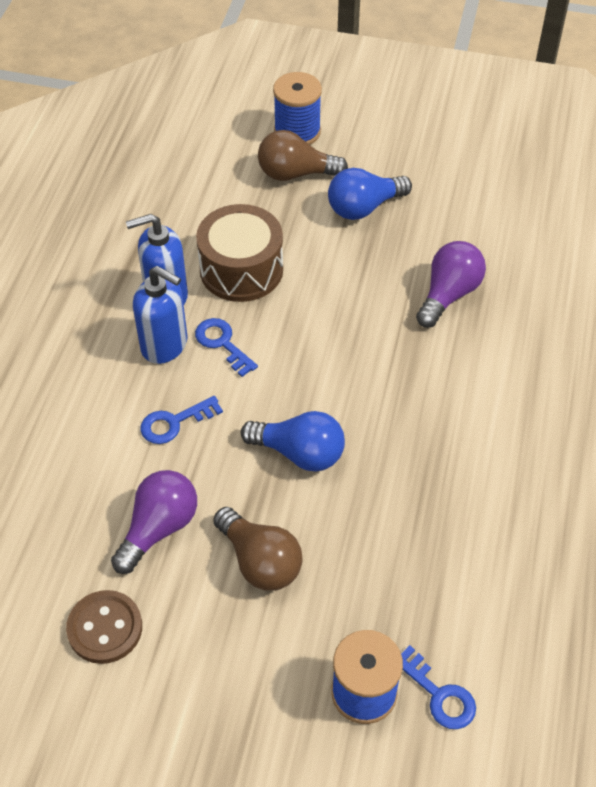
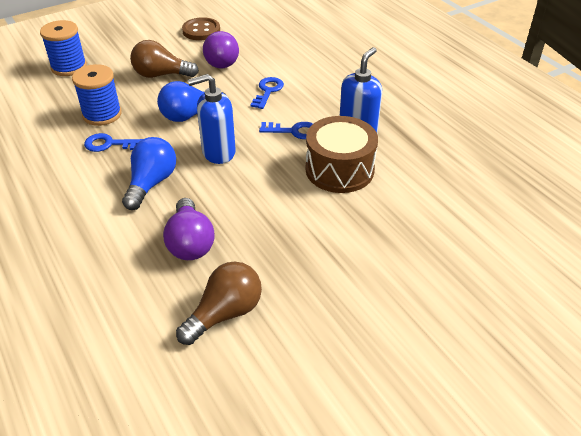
camera: 135 degrees right, 10 degrees down
(165, 345) = (321, 113): blue soap dispenser -> blue soap dispenser (218, 152)
(295, 174) = (401, 251): brown light bulb -> brown light bulb (225, 313)
(297, 132) = (451, 286): blue spool -> blue spool (102, 114)
(364, 207) = (321, 262): blue light bulb -> blue light bulb (151, 183)
(439, 694) = (32, 82): blue key -> blue key (110, 144)

